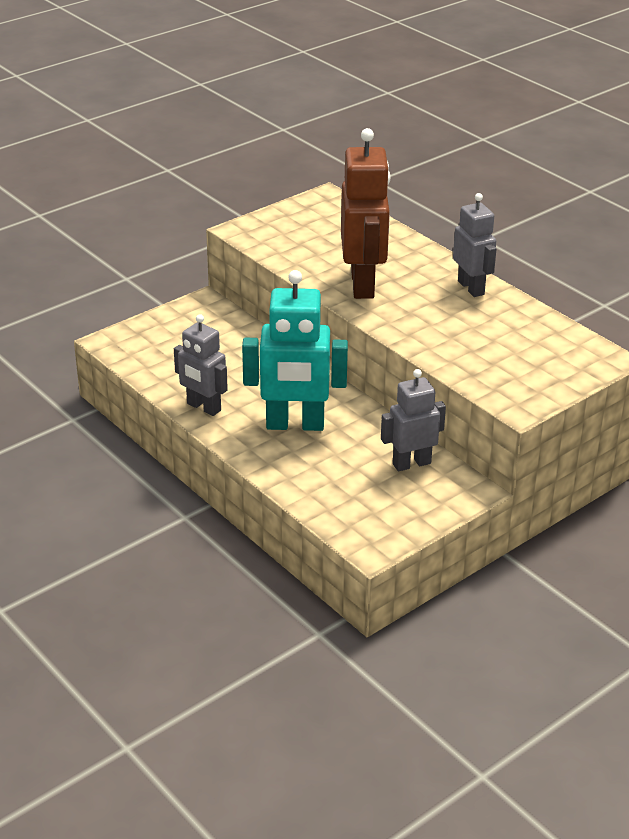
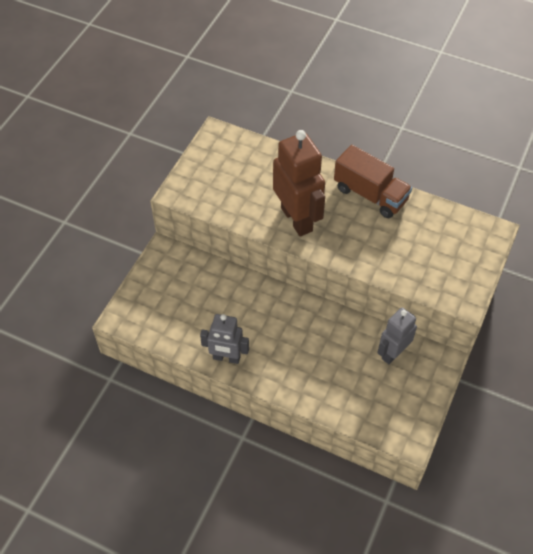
camera: 25 degrees left, 20 degrees up
(295, 425) = (298, 348): turquoise robot -> none
(471, 288) = (370, 194): grey robot -> brown truck

